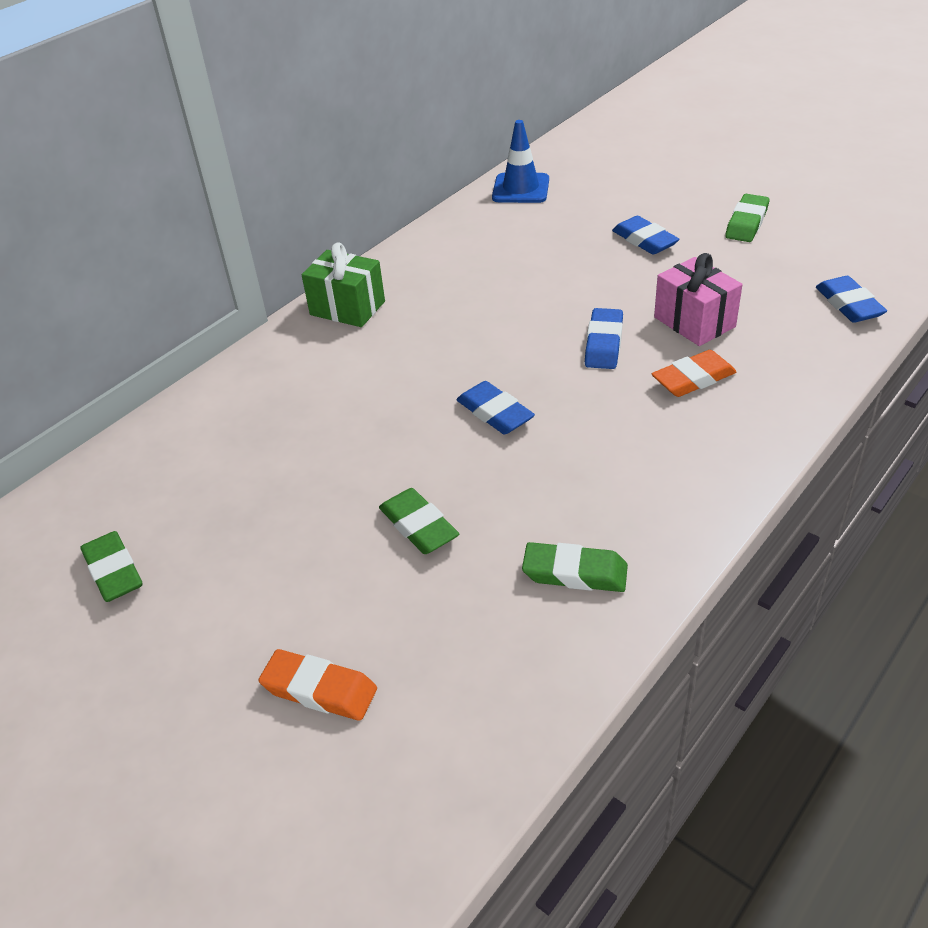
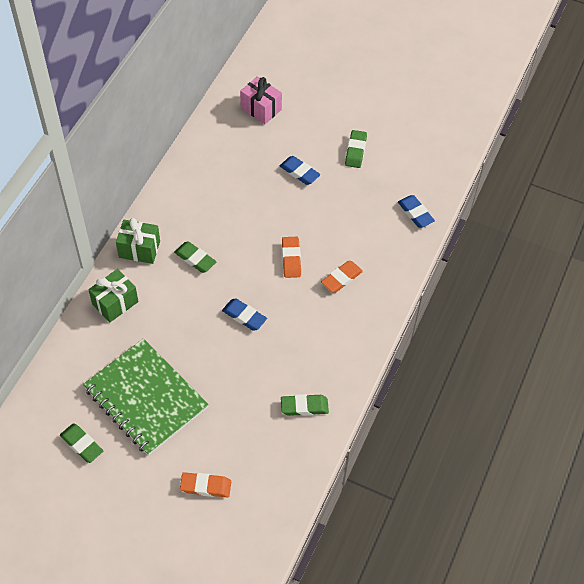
camera: 20 degrees left, 15 degrees up
(267, 513) = (146, 398): none -> green notebook
(277, 370) = (115, 303): none -> green gift
(418, 526) = (224, 393): green eraser -> green eraser (195, 259)
(520, 189) = (216, 131): blue traffic cone -> none
(604, 344) = (291, 259): blue eraser -> orange eraser
(694, 322) = (336, 236): pink gift -> pink gift (261, 109)

